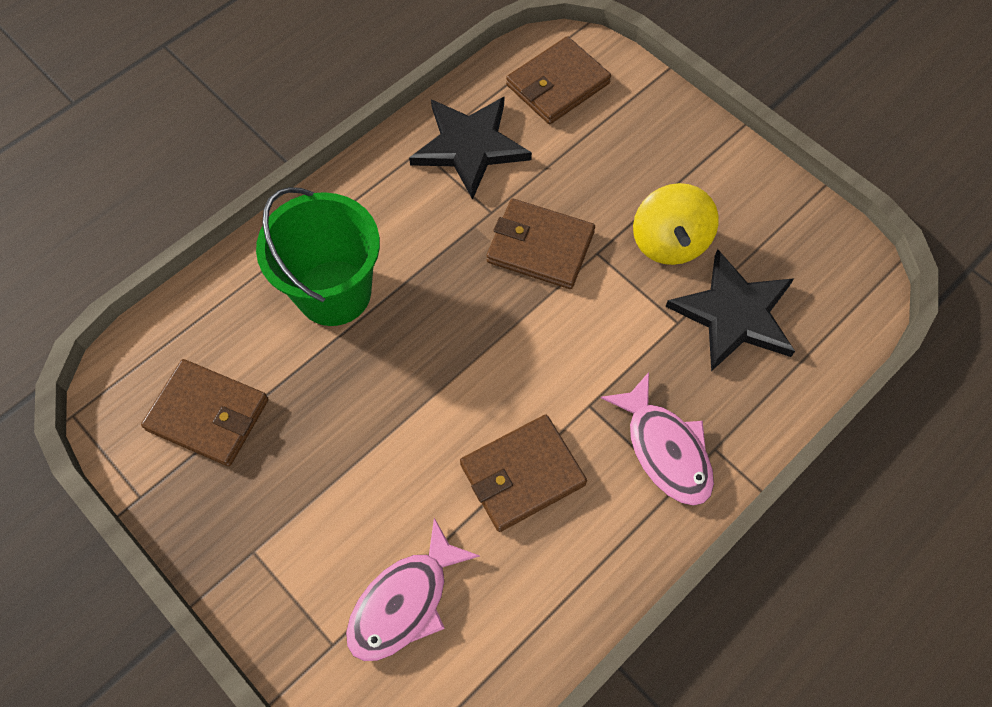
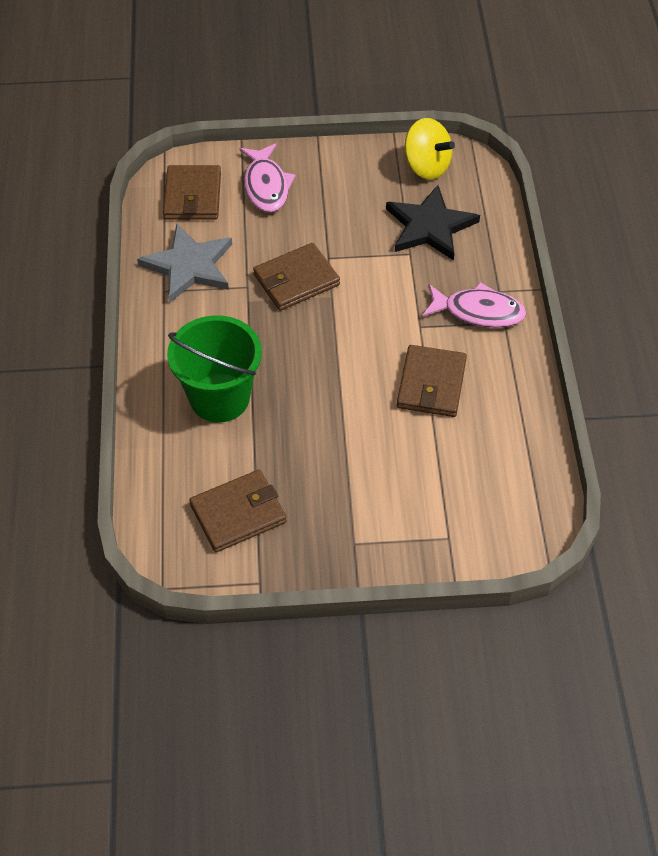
camera: 50 degrees left, 10 degrees down
(405, 602) = (455, 487): pink fish -> pink fish (266, 186)
(470, 146) = (189, 266): black star -> grey star
(669, 242) = (356, 221): yellow spinning top -> yellow spinning top (426, 166)

